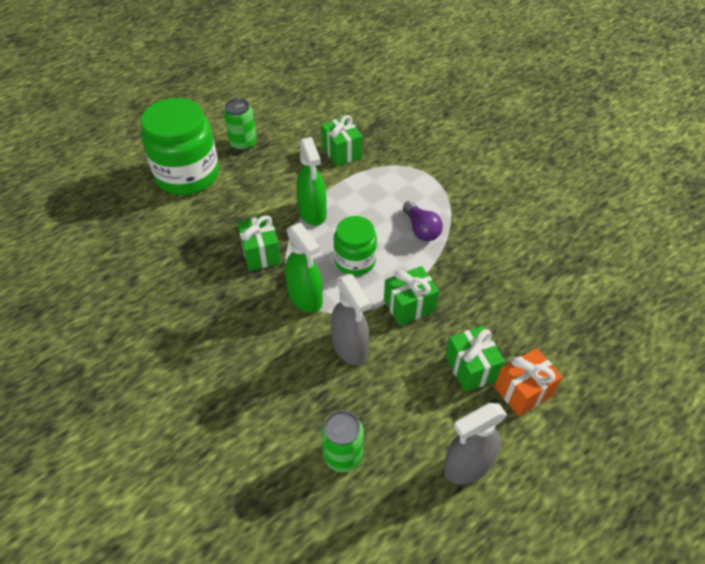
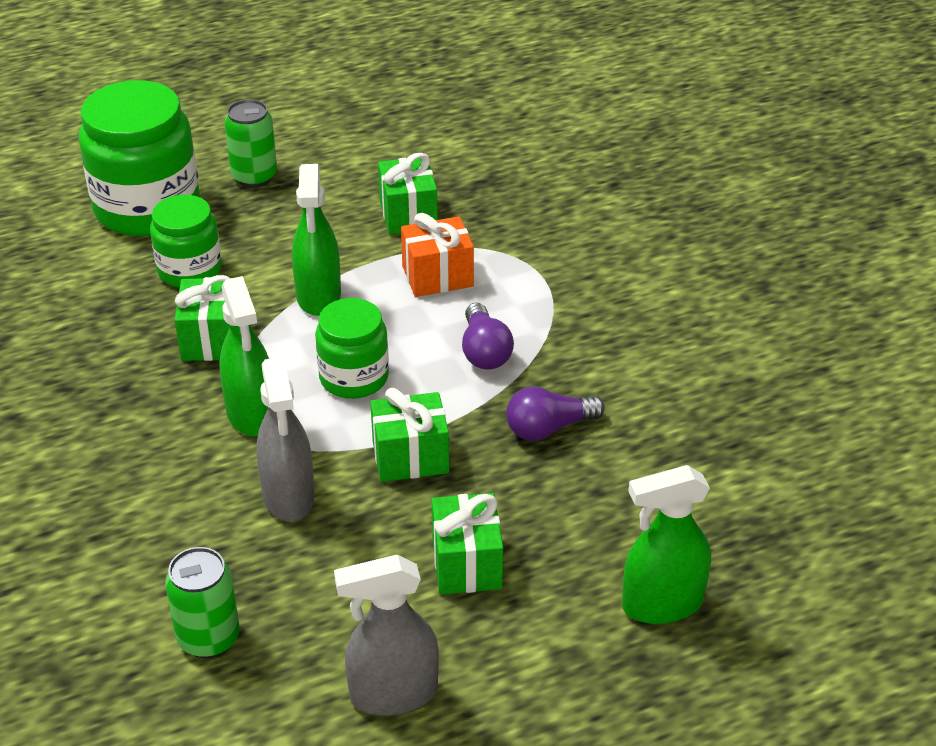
camera: 15 degrees right, 10 degrees down
(229, 210) = (190, 270): none -> green jar
(477, 270) = (548, 428): none -> purple light bulb
(523, 391) = (535, 613): orange gift -> orange gift (437, 276)
(588, 368) = (661, 604): none -> green spray bottle

